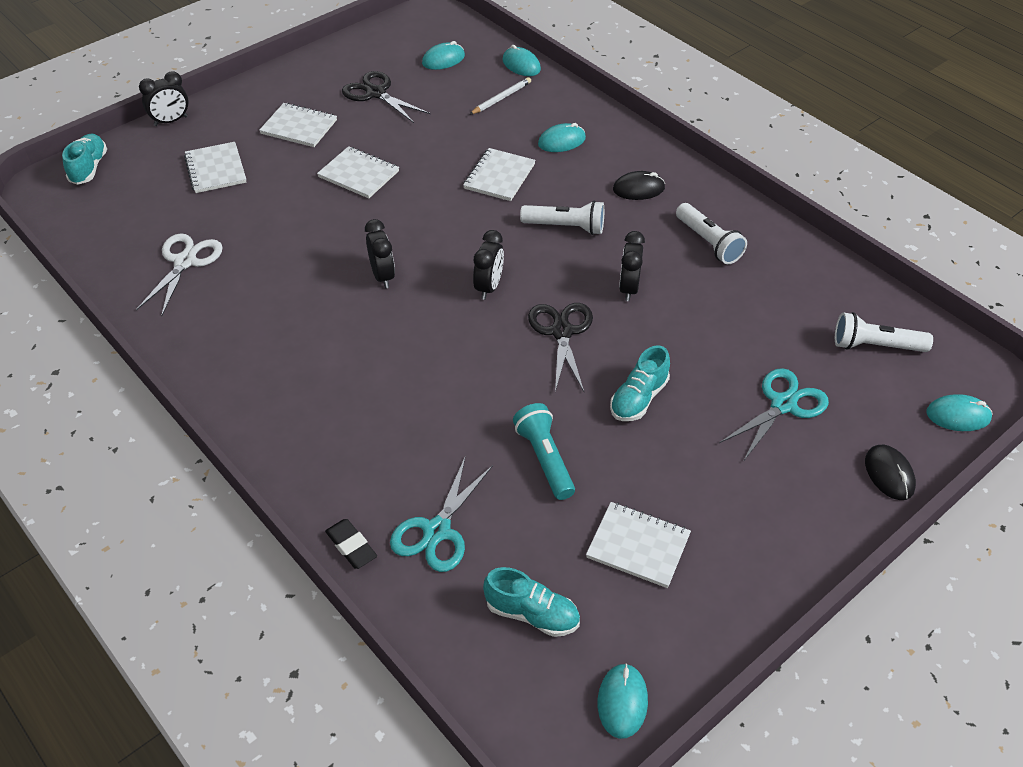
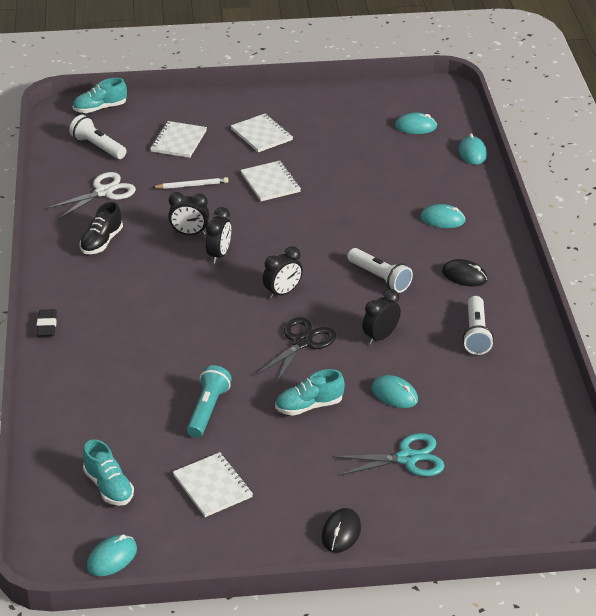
camera: 35 degrees right, 10 degrees down
(89, 168) = (100, 108): turquoise shoe -> turquoise shoe turned 150 degrees counterclockwise
(171, 121) = (180, 97): black clock -> black clock (189, 233)
(238, 321) = (102, 242): none -> black shoe
(351, 546) = (43, 398): black eraser -> black eraser (47, 326)
(376, 93) = (340, 132): black scissors -> none
(437, 531) = (100, 415): turquoise scissors -> none
(499, 176) = (368, 224): white notebook -> none
(501, 98) = (430, 171): white pencil -> white pencil (192, 185)
(875, 346) = (523, 457): white flashlight -> white flashlight (98, 147)
(889, 474) = (432, 535): black mouse -> black mouse (341, 533)
(958, 416) = (531, 528): turquoise mouse -> turquoise mouse (394, 394)

